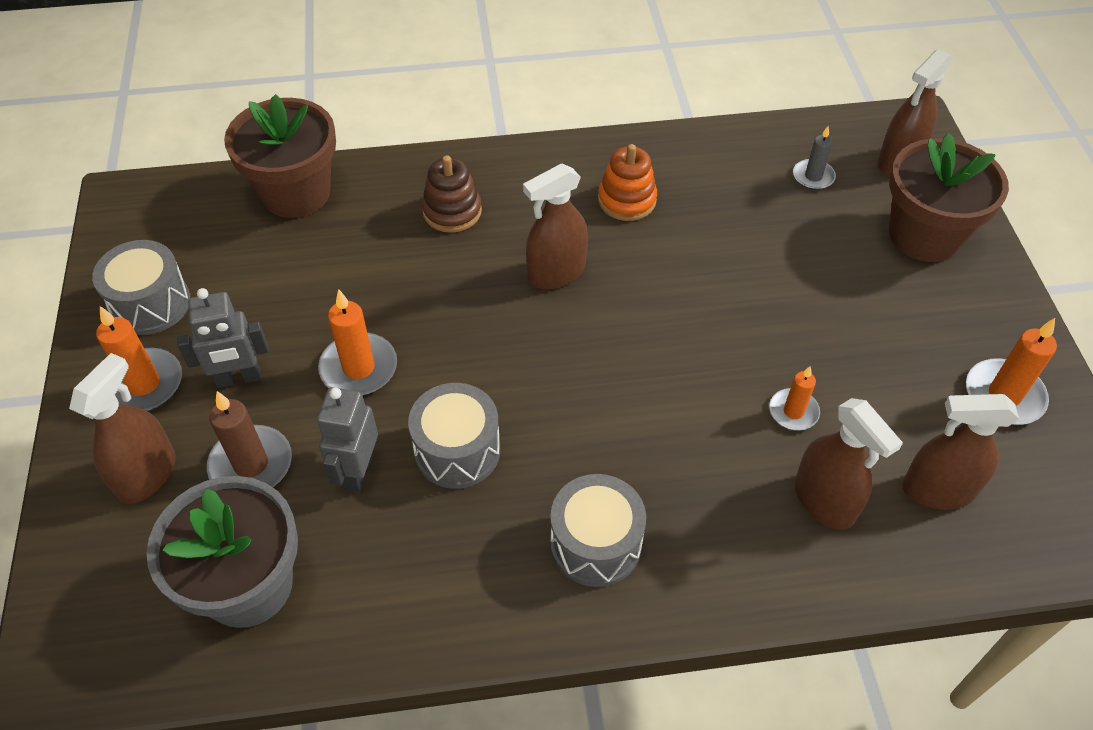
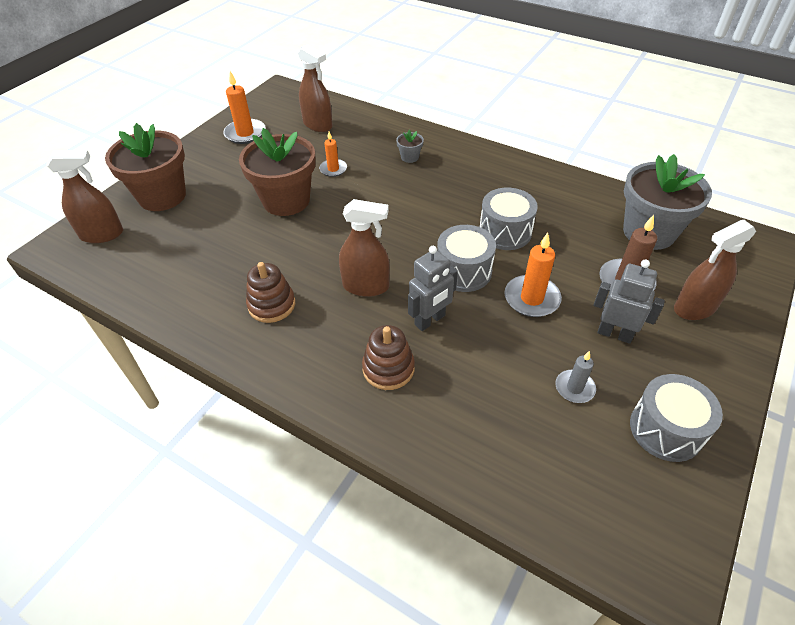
camera: 140 degrees left, 5 degrees down
(144, 384) = (685, 366): orange candle -> none
(296, 193) = (496, 467): brown flower pot -> brown flower pot (286, 200)
(358, 471) = (565, 249): grey robot -> grey robot (430, 320)
(595, 544) = (471, 172): grey drum -> grey drum (463, 271)
(627, 200) = (271, 305): orange stacking toy -> brown stacking toy
(718, 513) = (410, 157): none -> grey flower pot
(813, 176) = (155, 253): grey candle -> grey candle (574, 388)
(824, 501) = (363, 141): brown spray bottle -> none

